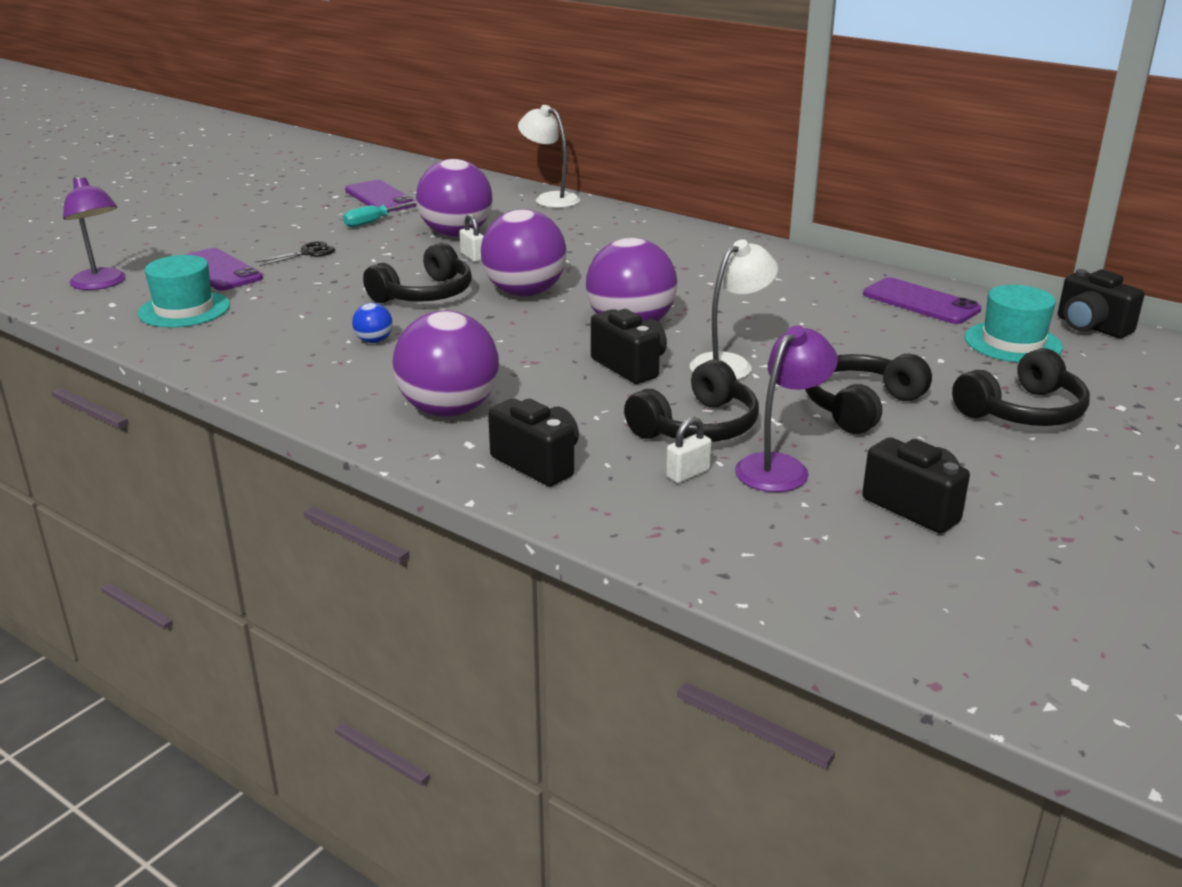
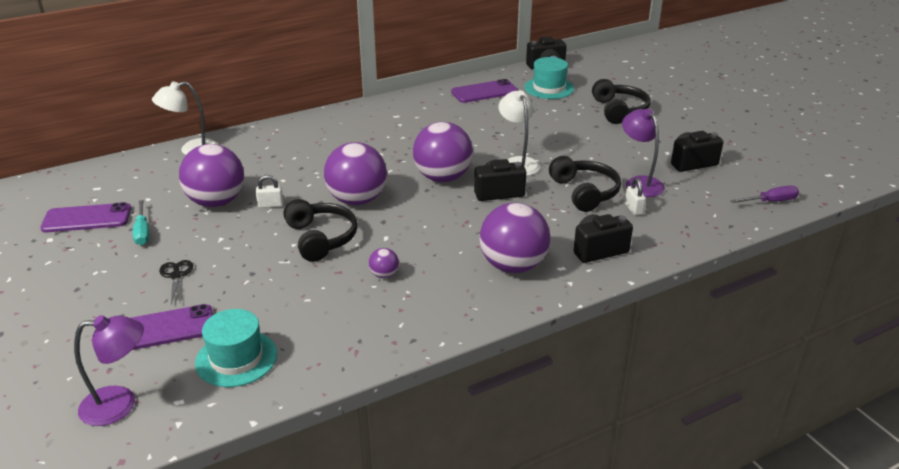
camera: 65 degrees left, 5 degrees up
(374, 341) = (384, 275): blue ball -> purple ball
(860, 406) = (590, 144): black headphones -> none
(864, 612) = (771, 201): none -> purple screwdriver

